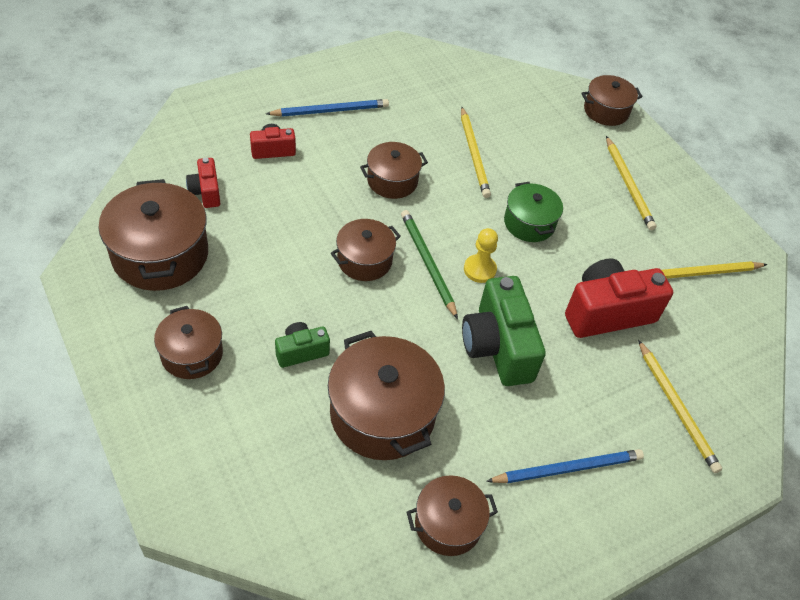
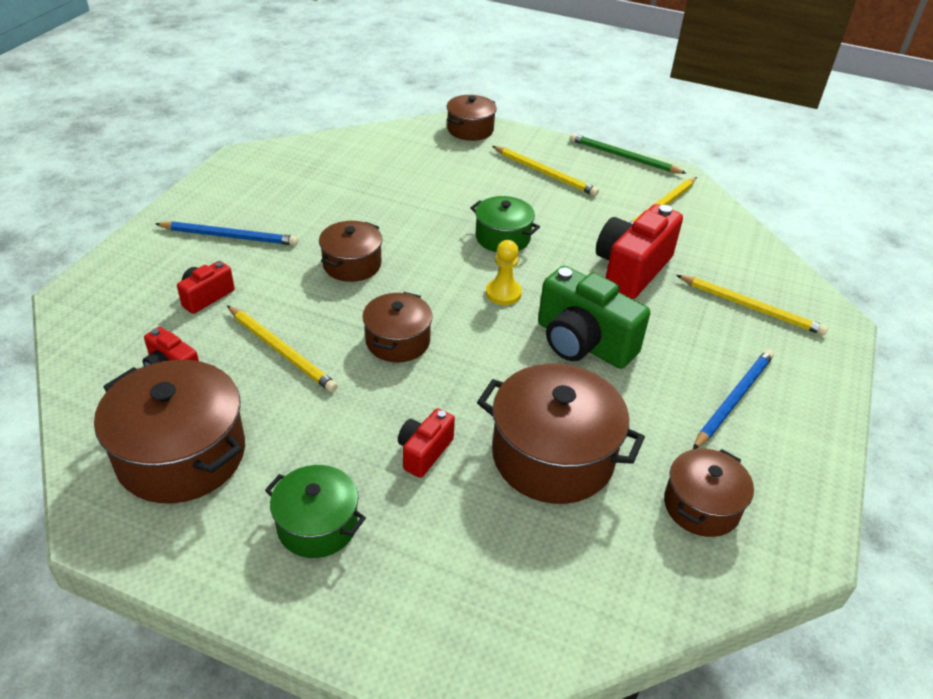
camera: 35 degrees left, 10 degrees down
(192, 354) = (317, 525): brown pot -> green pot
(301, 351) = (424, 452): green camera -> red camera
(330, 111) = (230, 236): blue pencil -> blue pencil turned 60 degrees clockwise
(427, 263) = (455, 312): green pencil -> green pencil (623, 157)
(474, 154) = (401, 209): yellow pencil -> yellow pencil (281, 351)

